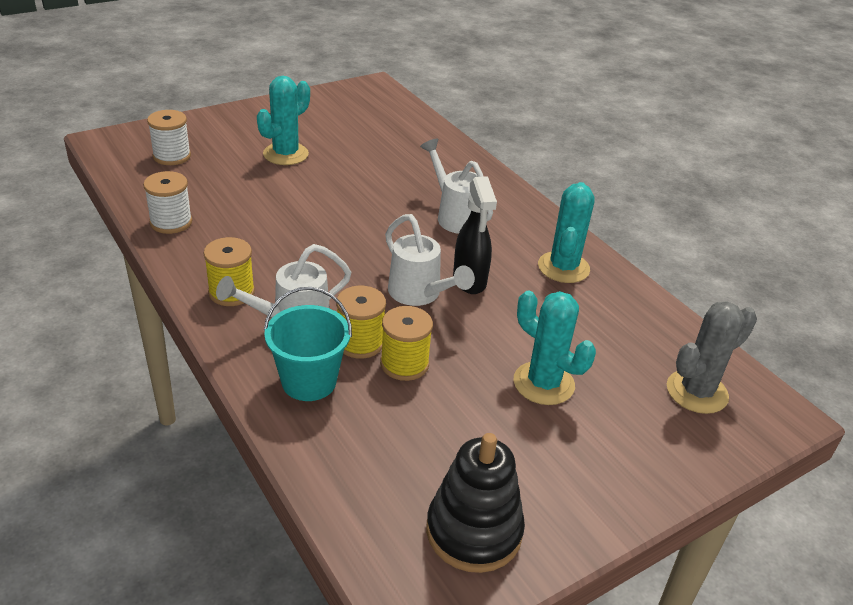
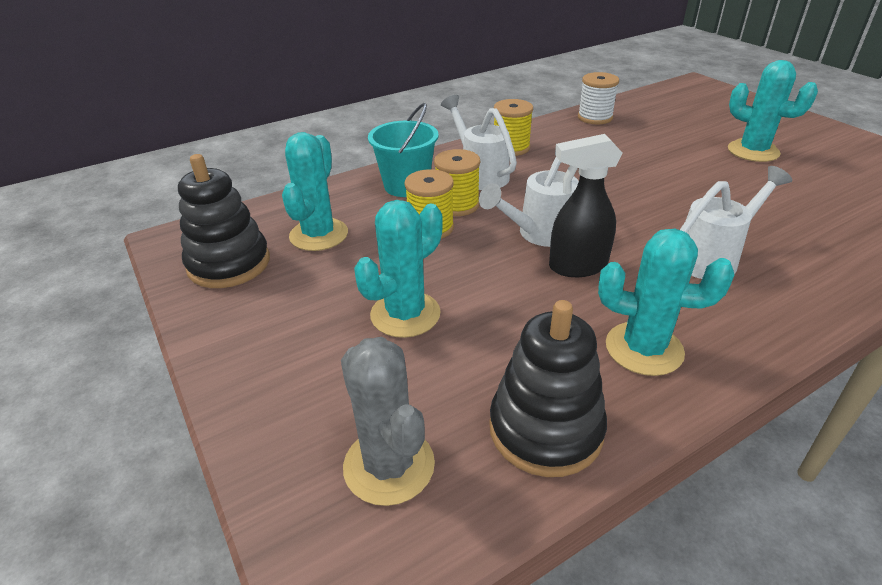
camera: 95 degrees right, 0 degrees up
(172, 156) = (696, 106): white spool -> none
(414, 454) = (319, 235): none -> turquoise cactus
(646, 320) = (545, 429): none -> black stacking toy

